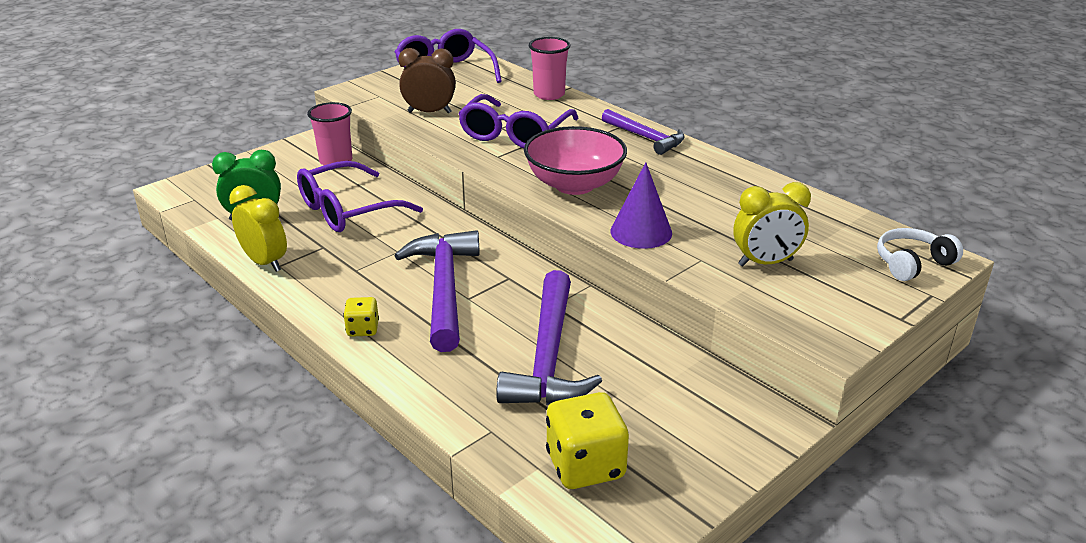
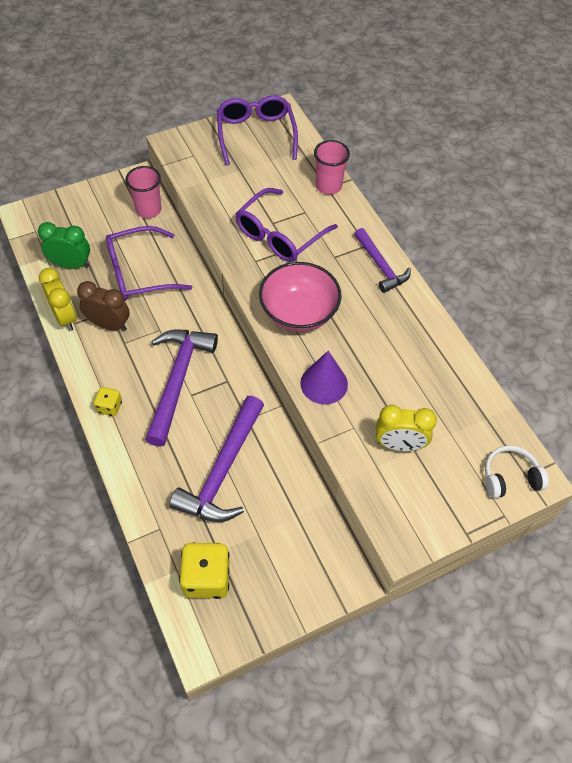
camera: 15 degrees right, 25 degrees up
(429, 112) = (224, 188): brown clock -> brown clock (109, 325)

